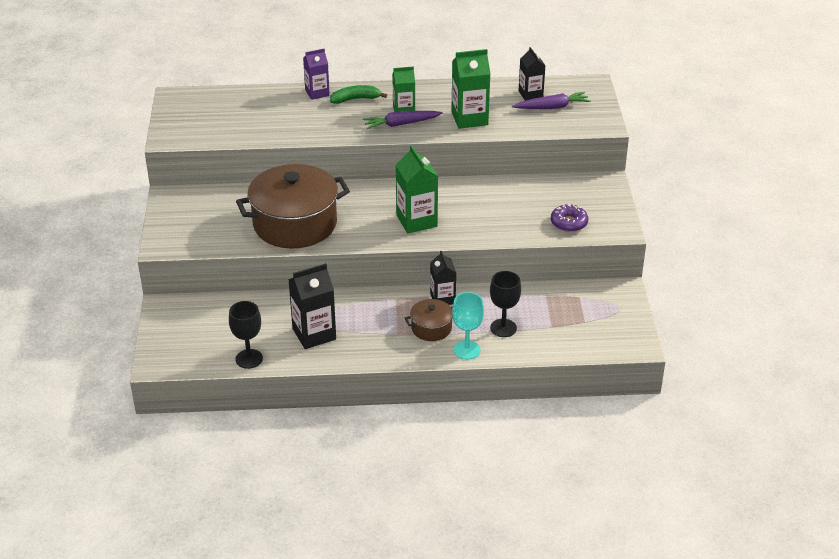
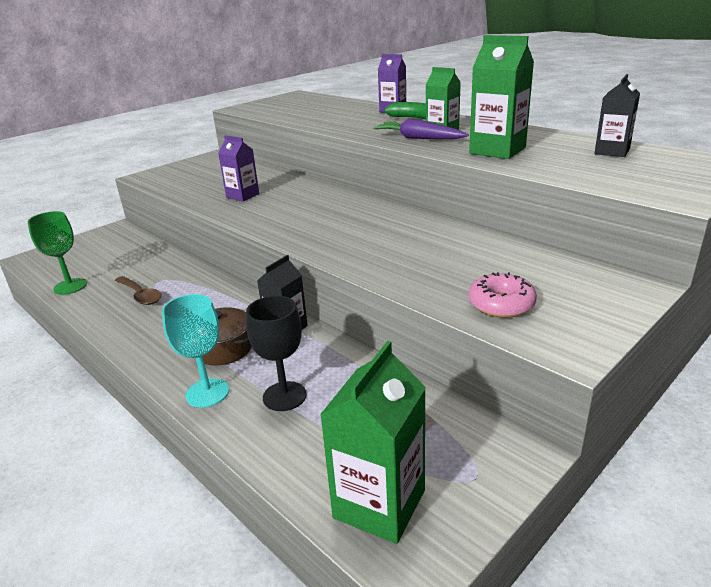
camera: 50 degrees right, 10 degrees down
(249, 359) = (70, 286): black goblet -> green goblet
(295, 224) = (242, 196): brown pot -> purple carton
(314, 334) = (140, 295): black carton -> brown spoon
(416, 221) = (335, 231): green carton -> green carton (379, 504)
(552, 107) = (623, 166): purple carrot -> none
(569, 223) = (501, 304): purple donut -> pink donut

